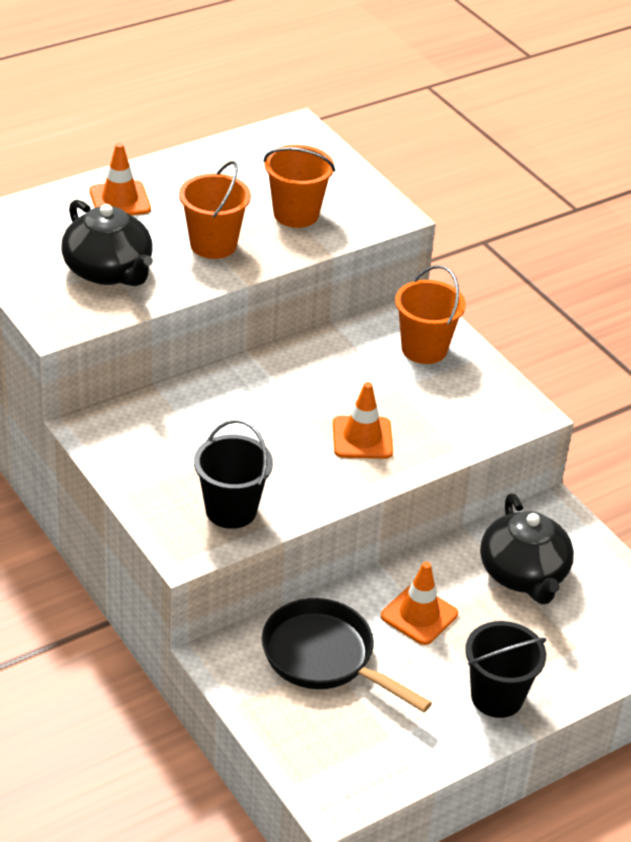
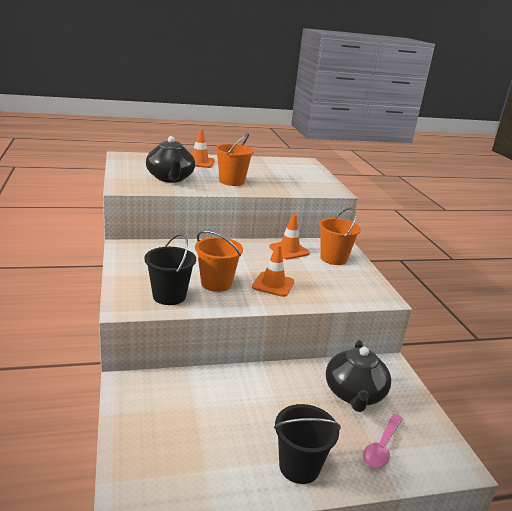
camera: 20 degrees right, 15 degrees down
(296, 214) = (283, 181): orange bucket -> orange bucket (216, 283)
(325, 658) = (192, 404): black pan -> none
(419, 615) = (271, 397): orange traffic cone -> orange traffic cone (289, 250)
(583, 640) = (382, 447): none -> pink spoon

